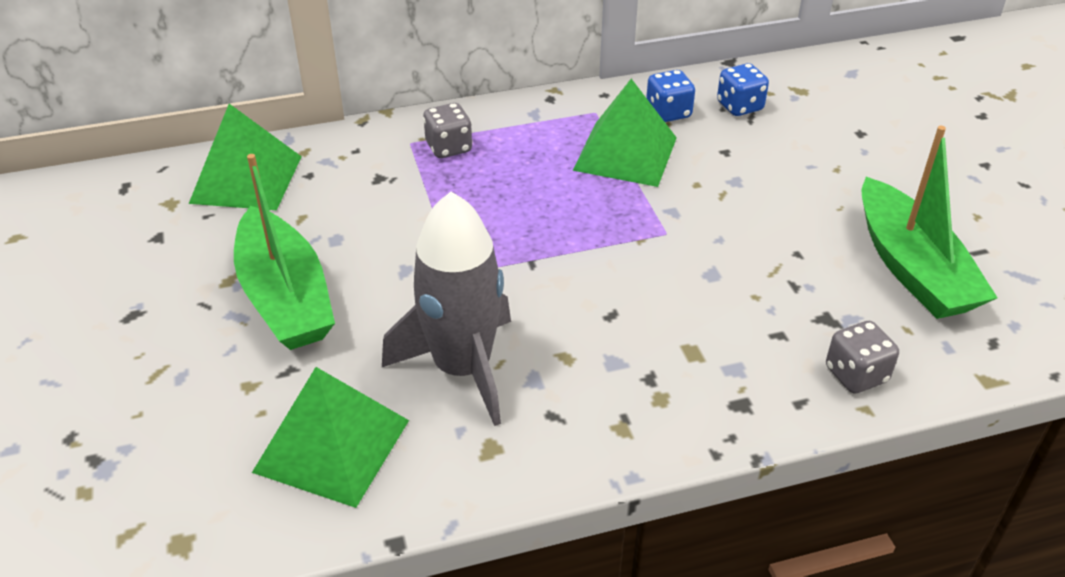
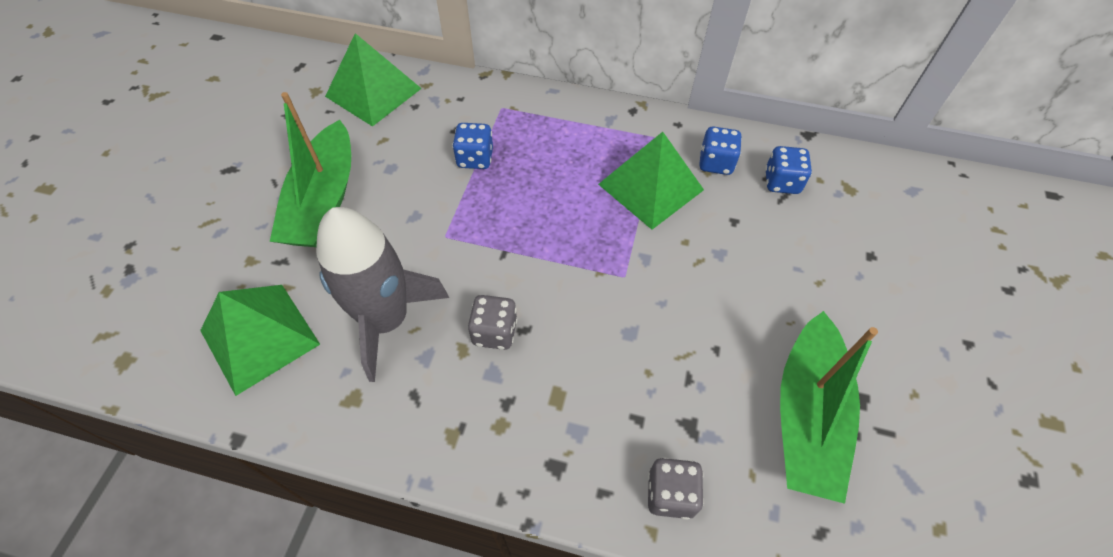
camera: 30 degrees right, 15 degrees up
(424, 196) = (475, 158): none -> blue dice
(449, 147) = (524, 123): grey dice -> grey dice (494, 332)

